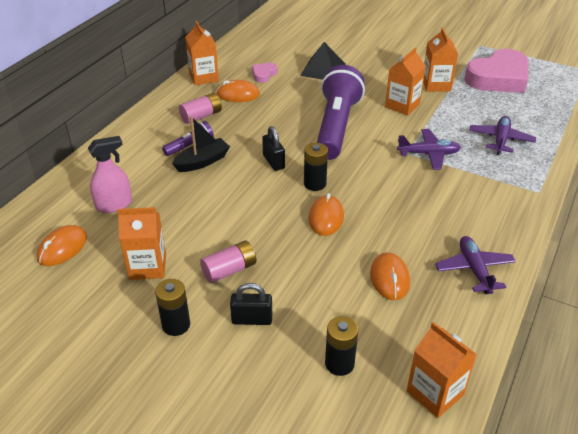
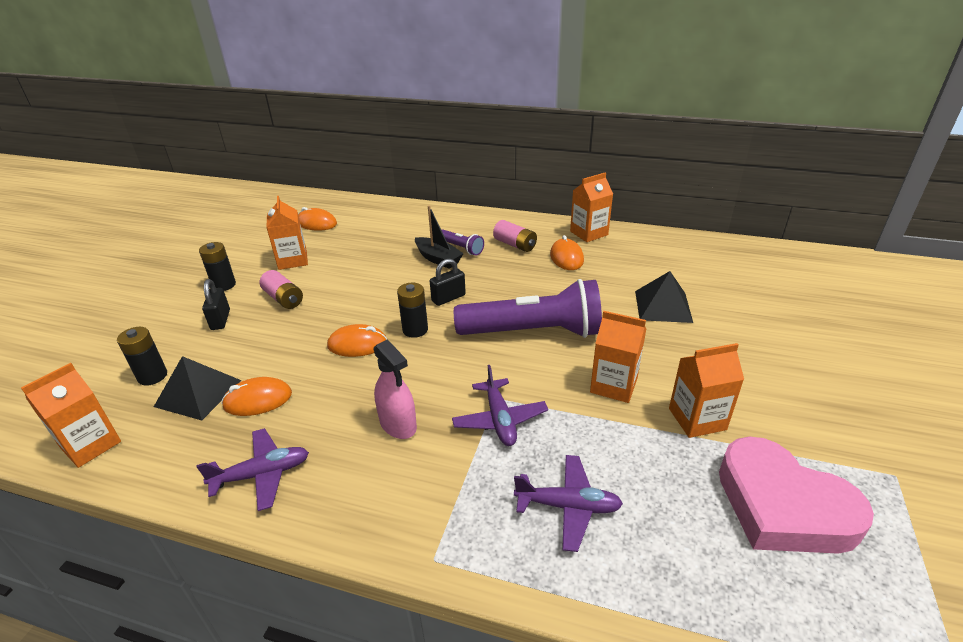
camera: 80 degrees right, 5 degrees down
(114, 205) = (369, 231): pink spray bottle -> pink spray bottle (398, 424)
(264, 74) = (619, 266): pink heart -> none
(373, 321) = (198, 393): none -> black pyramid

